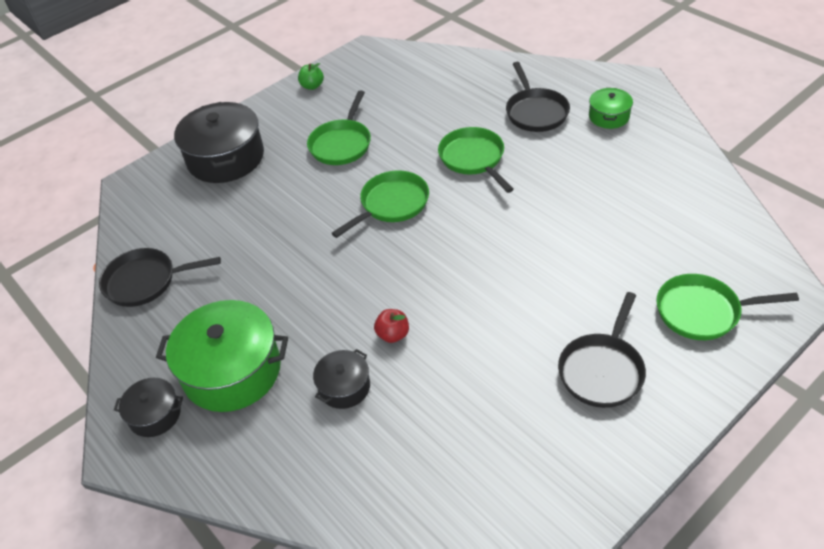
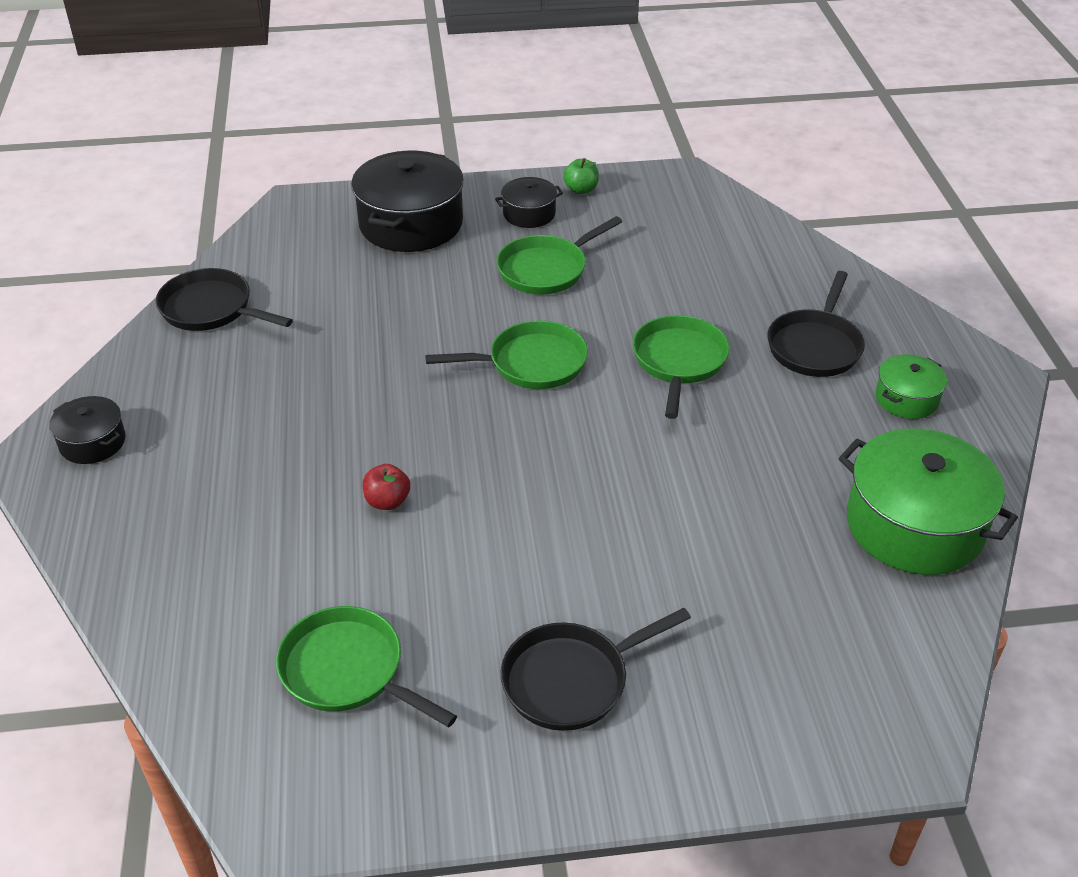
camera: 30 degrees right, 5 degrees down
(232, 371) = (199, 443): green pot -> green pot (914, 525)
(344, 387) = (284, 524): black pot -> black pot (529, 214)
(703, 312) = (769, 693): green pan -> green pan (348, 671)

